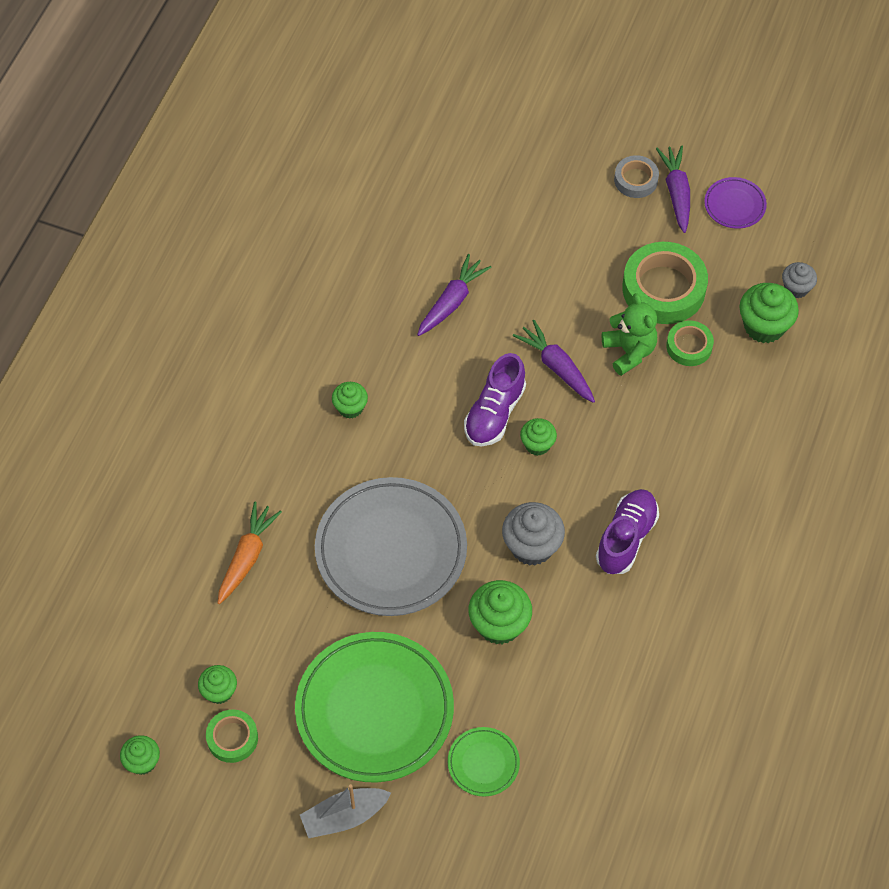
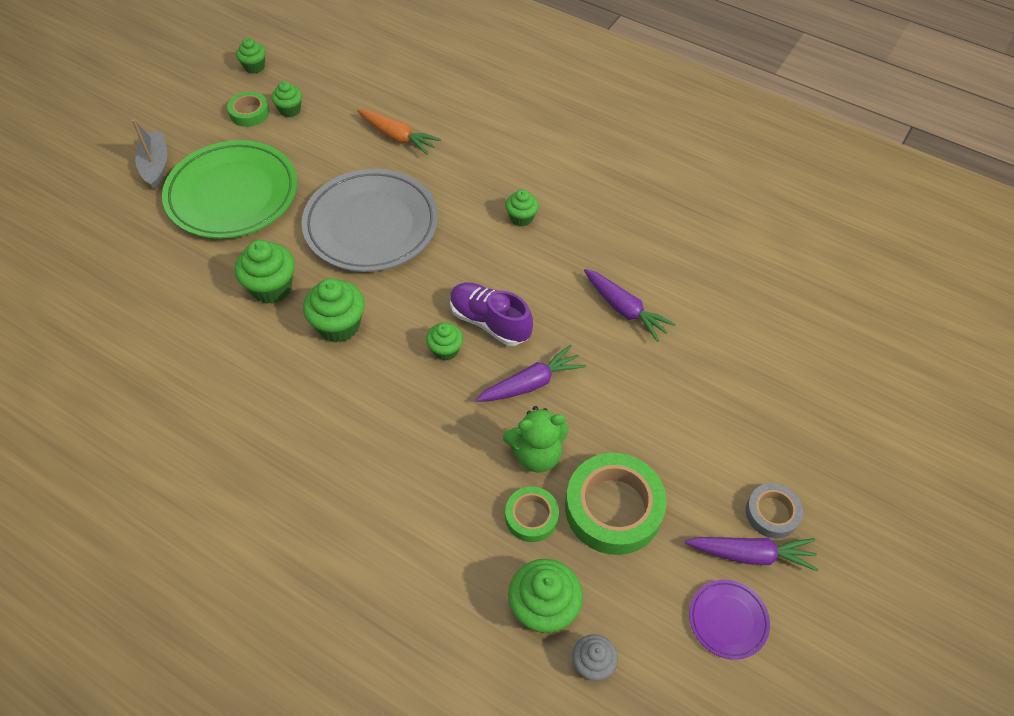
camera: 100 degrees right, 5 degrees down
(483, 763) = (152, 255): green plate -> none
(532, 546) = (338, 326): grey cupcake -> green cupcake
(626, 538) = (319, 404): purple shoe -> none

